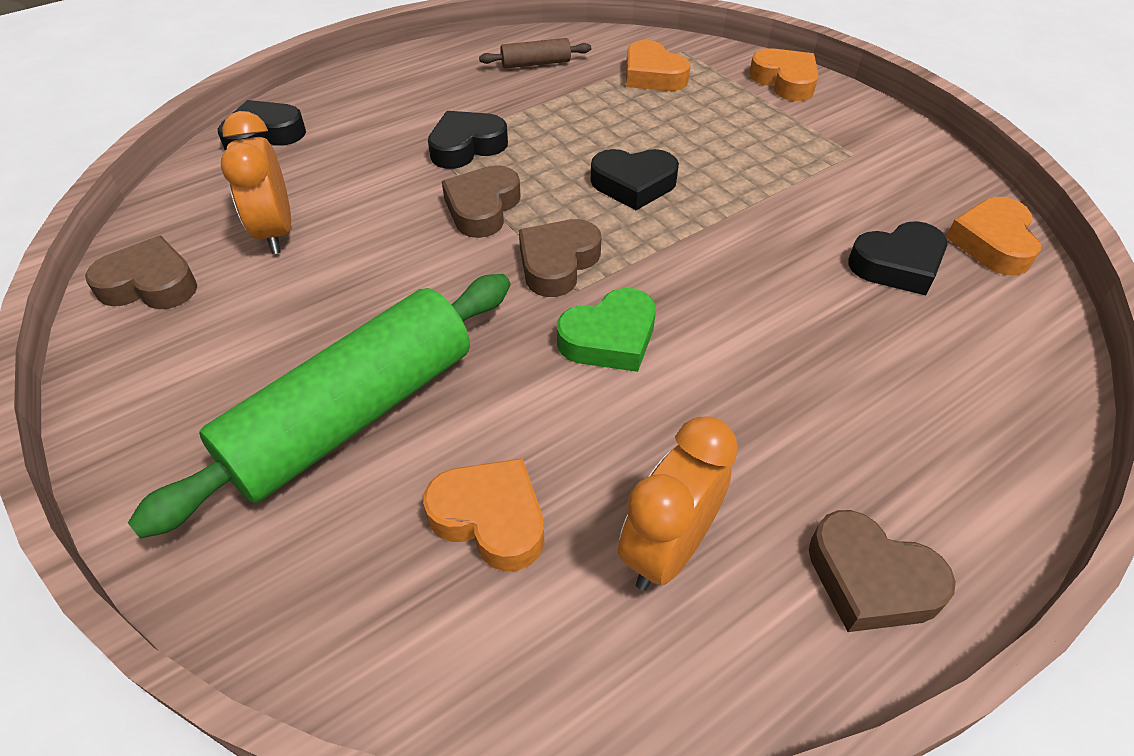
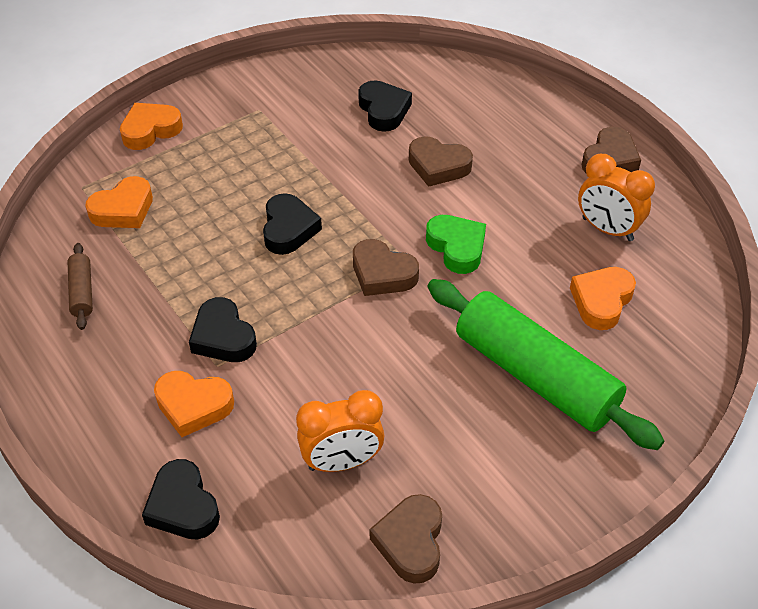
camera: 90 degrees left, 0 degrees up
(482, 208) = (314, 321): brown heart -> brown heart (438, 166)
(992, 243) = (362, 67): orange heart -> orange heart (193, 406)

